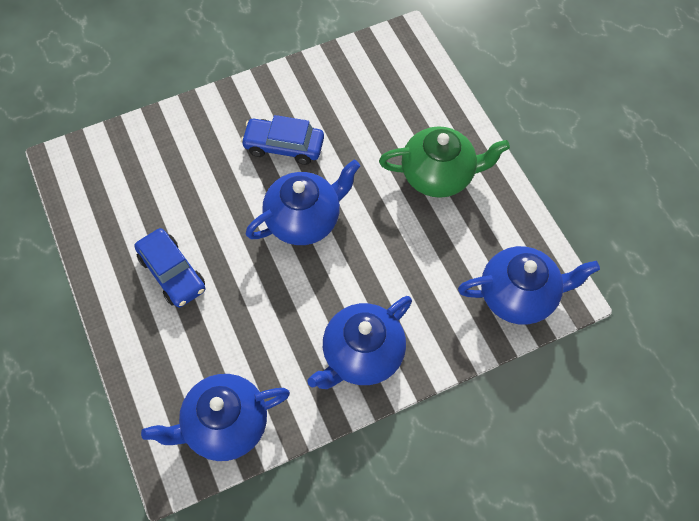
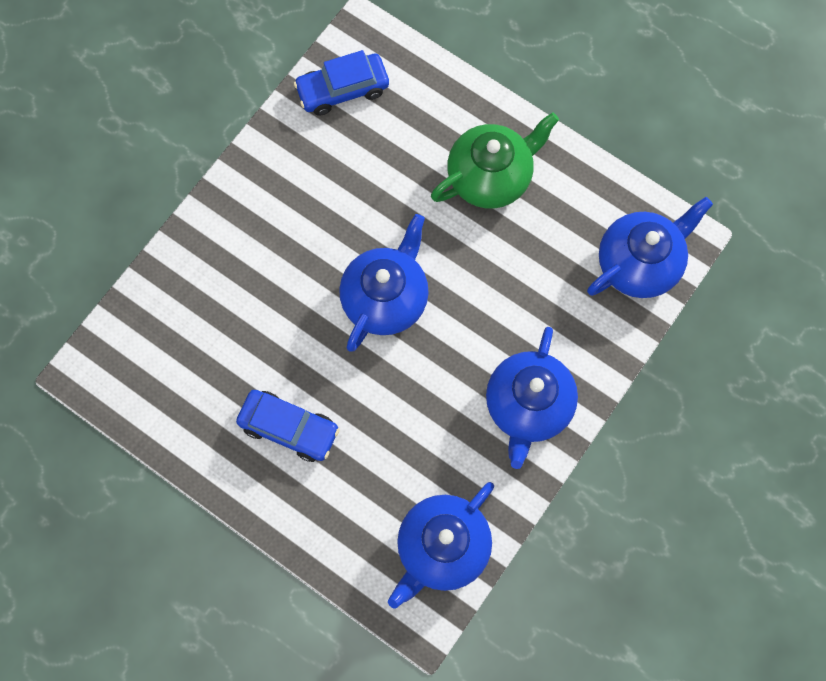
camera: 30 degrees left, 10 degrees up
(284, 146) = (313, 229): blue car -> blue car (342, 90)

